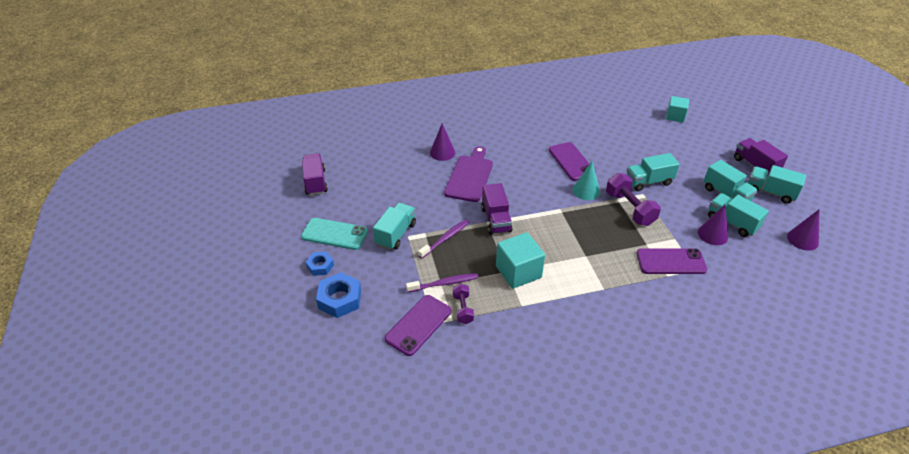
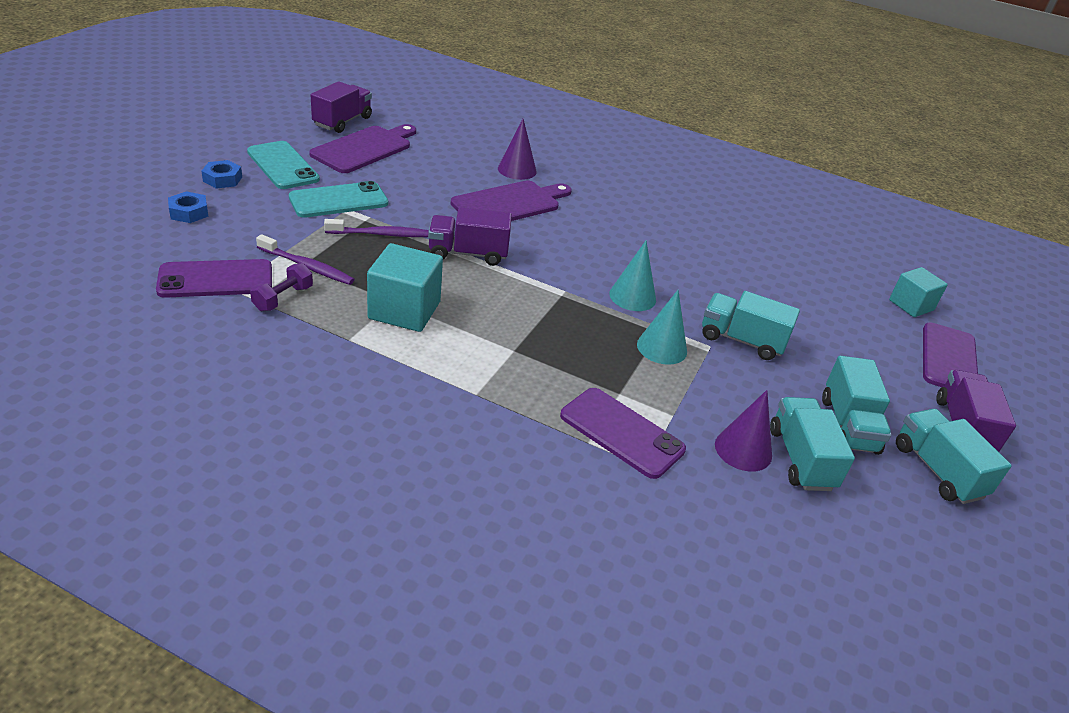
camera: 35 degrees right, 5 degrees down
(340, 299) = (189, 212): blue nut -> blue nut, size x0.61
(355, 192) = (364, 148): none -> purple cutting board
(396, 234) = (338, 200): turquoise truck -> turquoise phone
(496, 219) = (468, 253): purple truck -> purple truck turned 60 degrees clockwise
(571, 161) = (664, 261): purple phone -> purple phone (949, 359)
(629, 209) = (662, 347): purple dumbbell -> turquoise cone
(802, 239) = (899, 558): purple cone -> none

